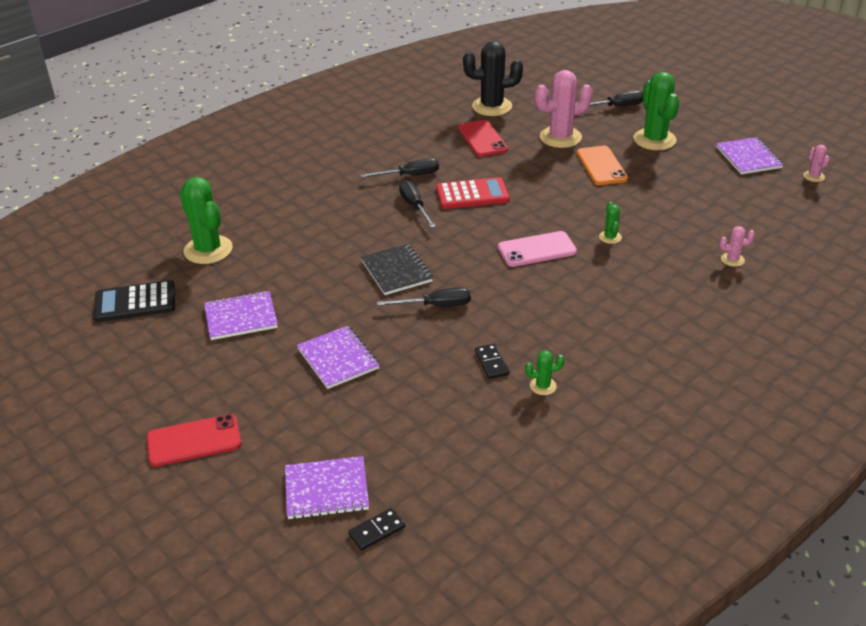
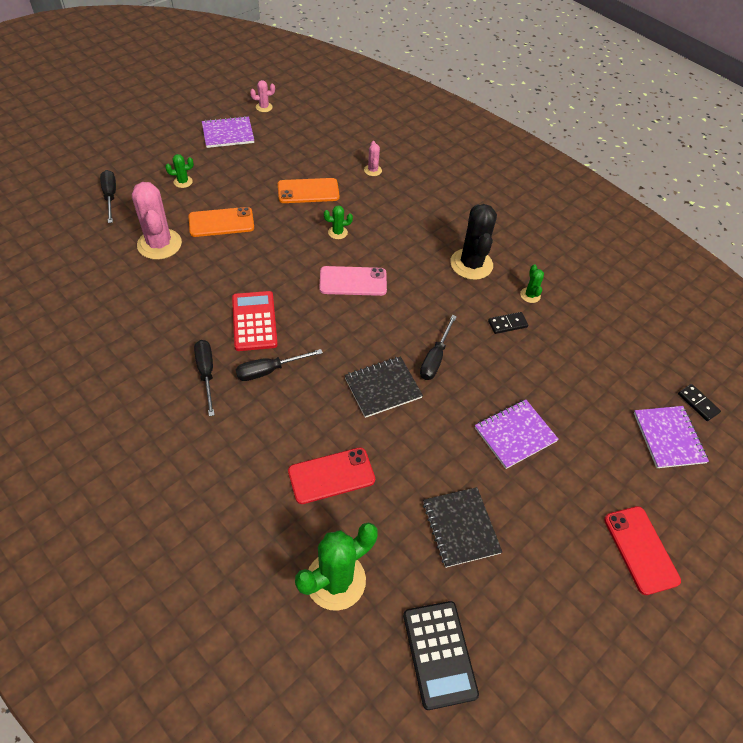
camera: 95 degrees left, 15 degrees up
(241, 317) = (460, 527): purple notebook -> black notebook
(436, 305) = (435, 358): black screwdriver -> black screwdriver turned 150 degrees counterclockwise
(482, 139) = (144, 306): red phone -> red phone (331, 475)
(492, 106) = (73, 293): black cactus -> black cactus (471, 264)
(537, 249) = (353, 281): pink phone -> pink phone turned 75 degrees counterclockwise
(654, 140) = (183, 182): green cactus -> green cactus, size x0.46
(672, 215) = (308, 191): none -> orange phone

